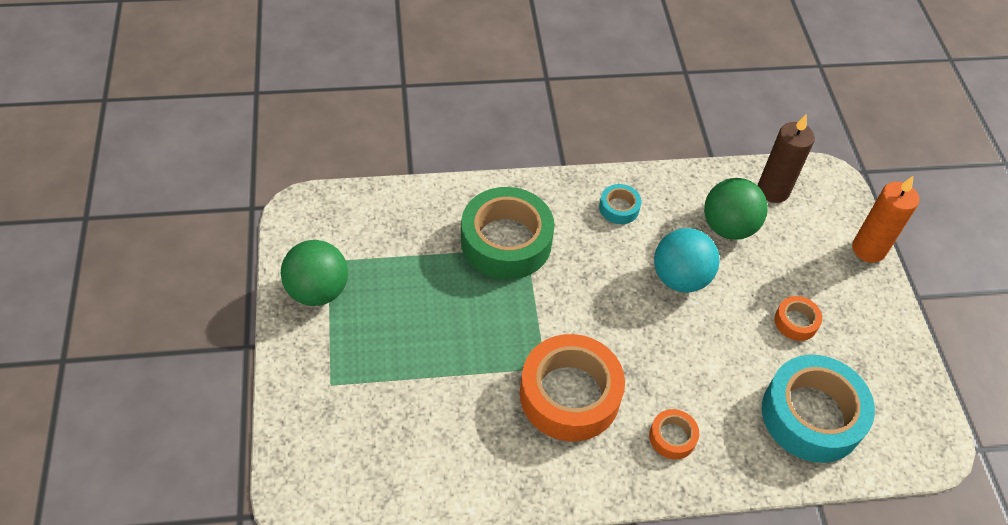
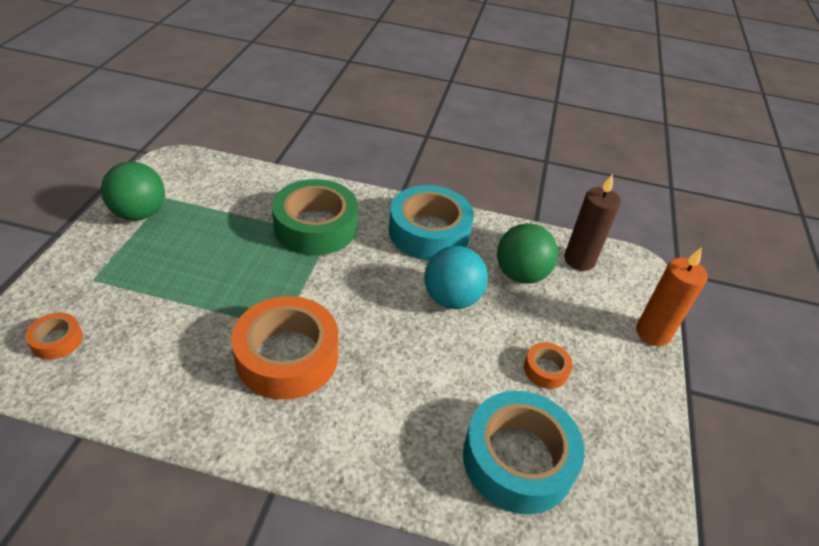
camera: 20 degrees right, 10 degrees down
(619, 208) = (429, 232): turquoise tape -> turquoise tape, size x2.19
(672, 437) = (360, 427): orange tape -> orange tape (57, 340)

